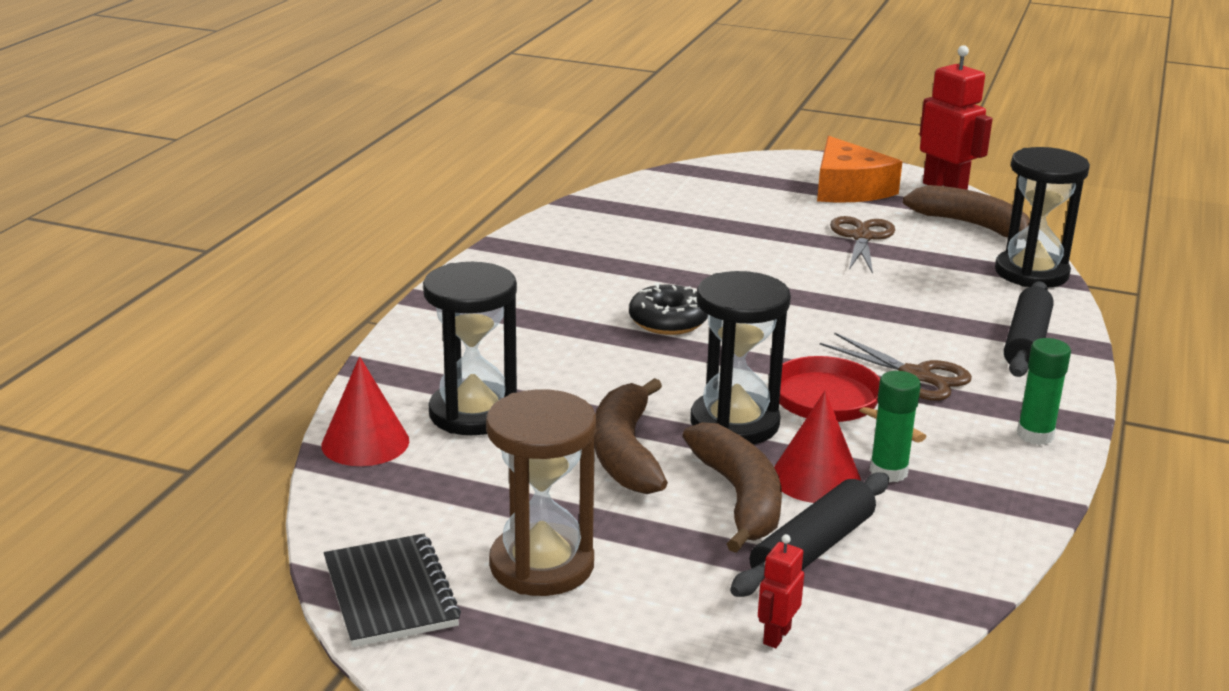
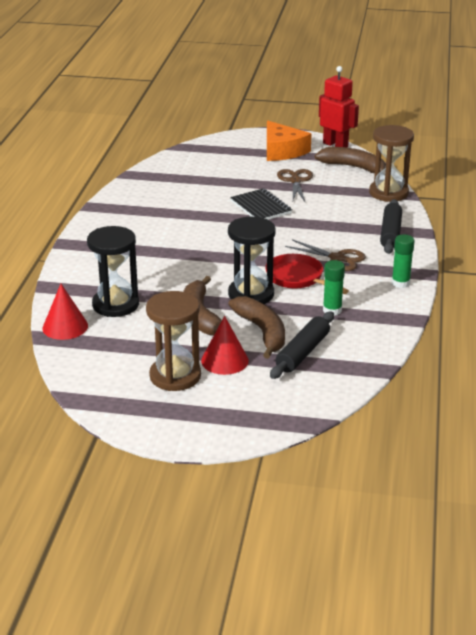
camera: 10 degrees left, 5 degrees up
(391, 594) = (106, 398): black notebook -> black notebook (261, 207)
(668, 321) = (202, 242): black donut -> none
(776, 636) = (294, 394): red robot -> none
(816, 478) = (297, 318): red cone -> red cone (224, 360)
(1031, 273) = (388, 193): black hourglass -> brown hourglass

